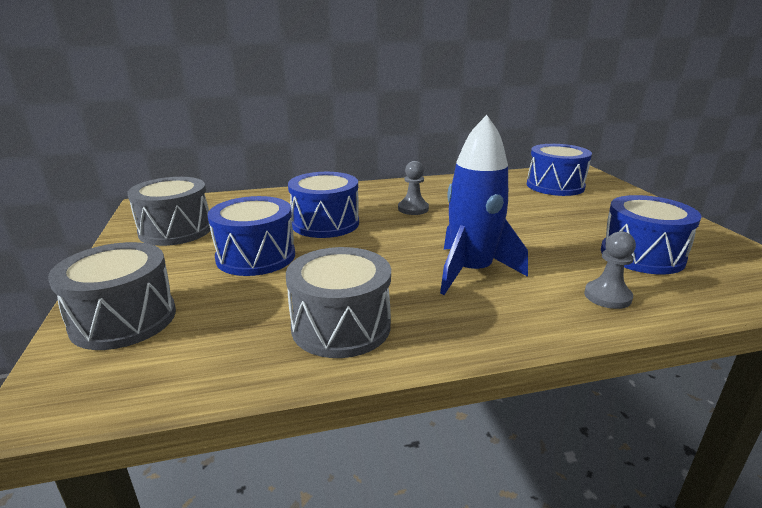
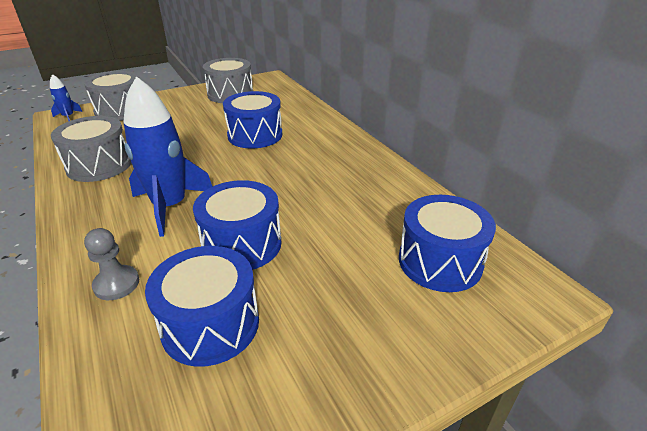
camera: 75 degrees right, 10 degrees up
(76, 385) = (68, 117): none -> blue rocket
(256, 256) = (193, 124): blue drum -> blue drum (242, 244)
(413, 209) = (302, 167): grey pawn -> none

